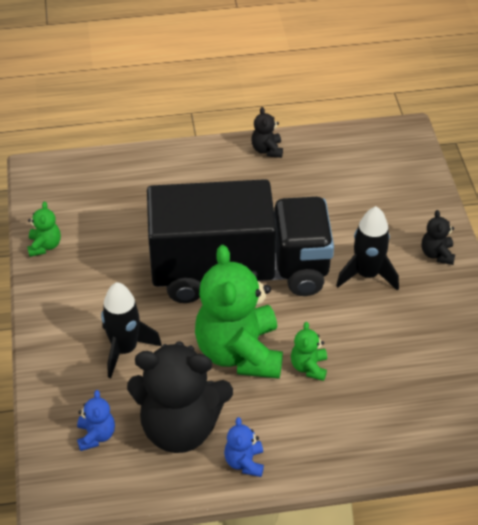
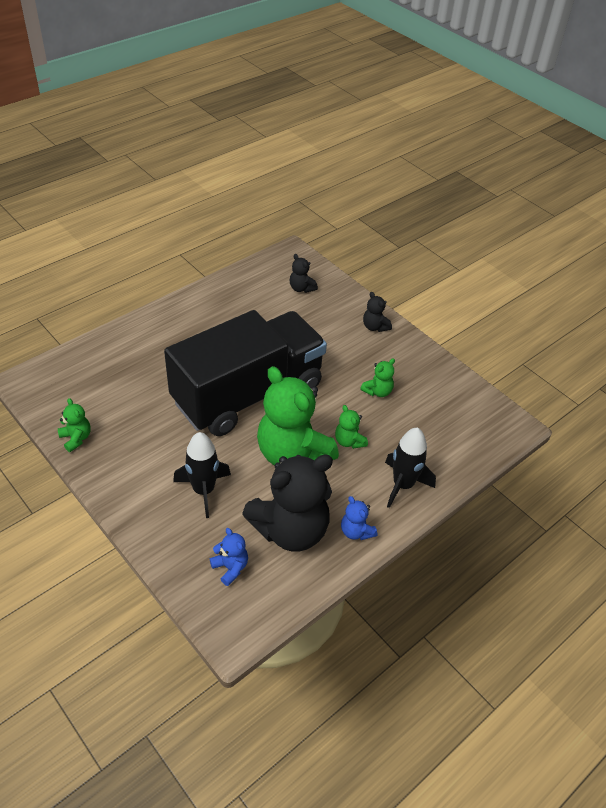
camera: 35 degrees left, 0 degrees up
(267, 150) = (203, 298): black teddy bear -> black teddy bear (301, 288)
(367, 274) = (339, 359): black rocket -> black rocket (403, 485)
(383, 327) = (377, 391): none -> green teddy bear

